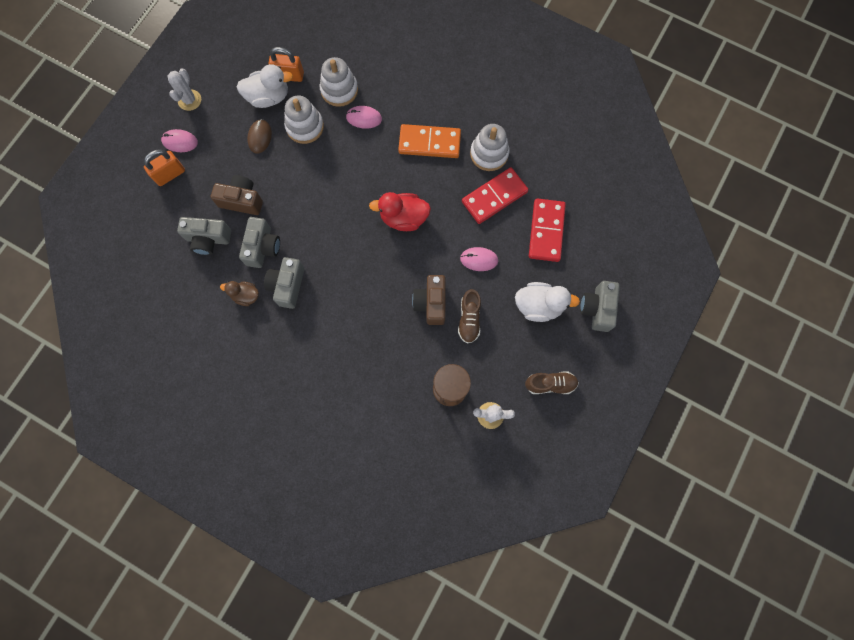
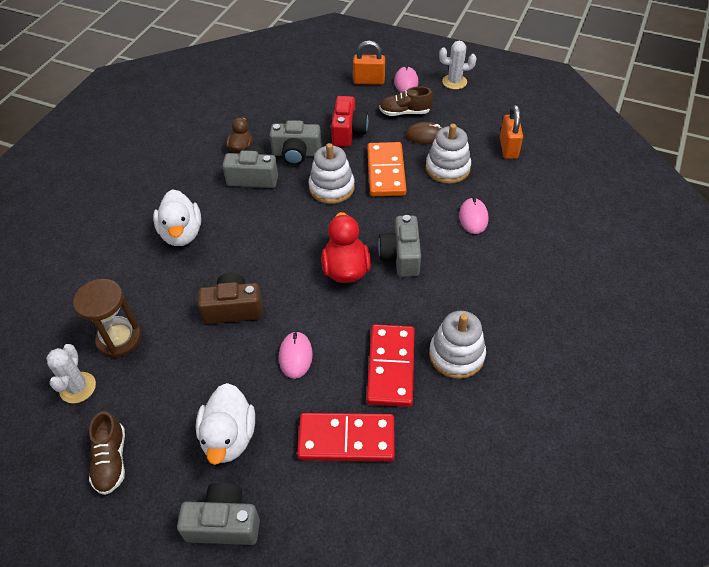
camera: 85 degrees right, 25 degrees down
(170, 174) = (369, 81): orange padlock -> orange padlock turned 45 degrees counterclockwise
(208, 239) = (302, 115): grey camera -> grey camera (401, 256)
(242, 200) = (348, 132): brown camera -> red camera
(269, 97) = (476, 136): white duck -> white duck (182, 234)
(339, 90) = (504, 191): white stacking toy -> white stacking toy (331, 188)
(429, 143) = (456, 285): orange domino -> orange domino (386, 172)
(469, 319) = (211, 352): brown shoe -> brown shoe (405, 112)
(494, 197) = (390, 367): red domino -> red domino turned 45 degrees clockwise

